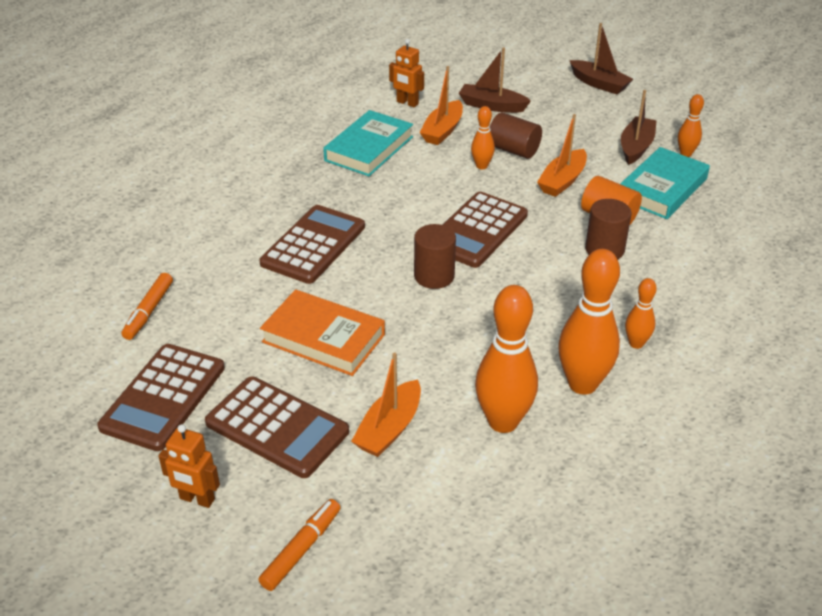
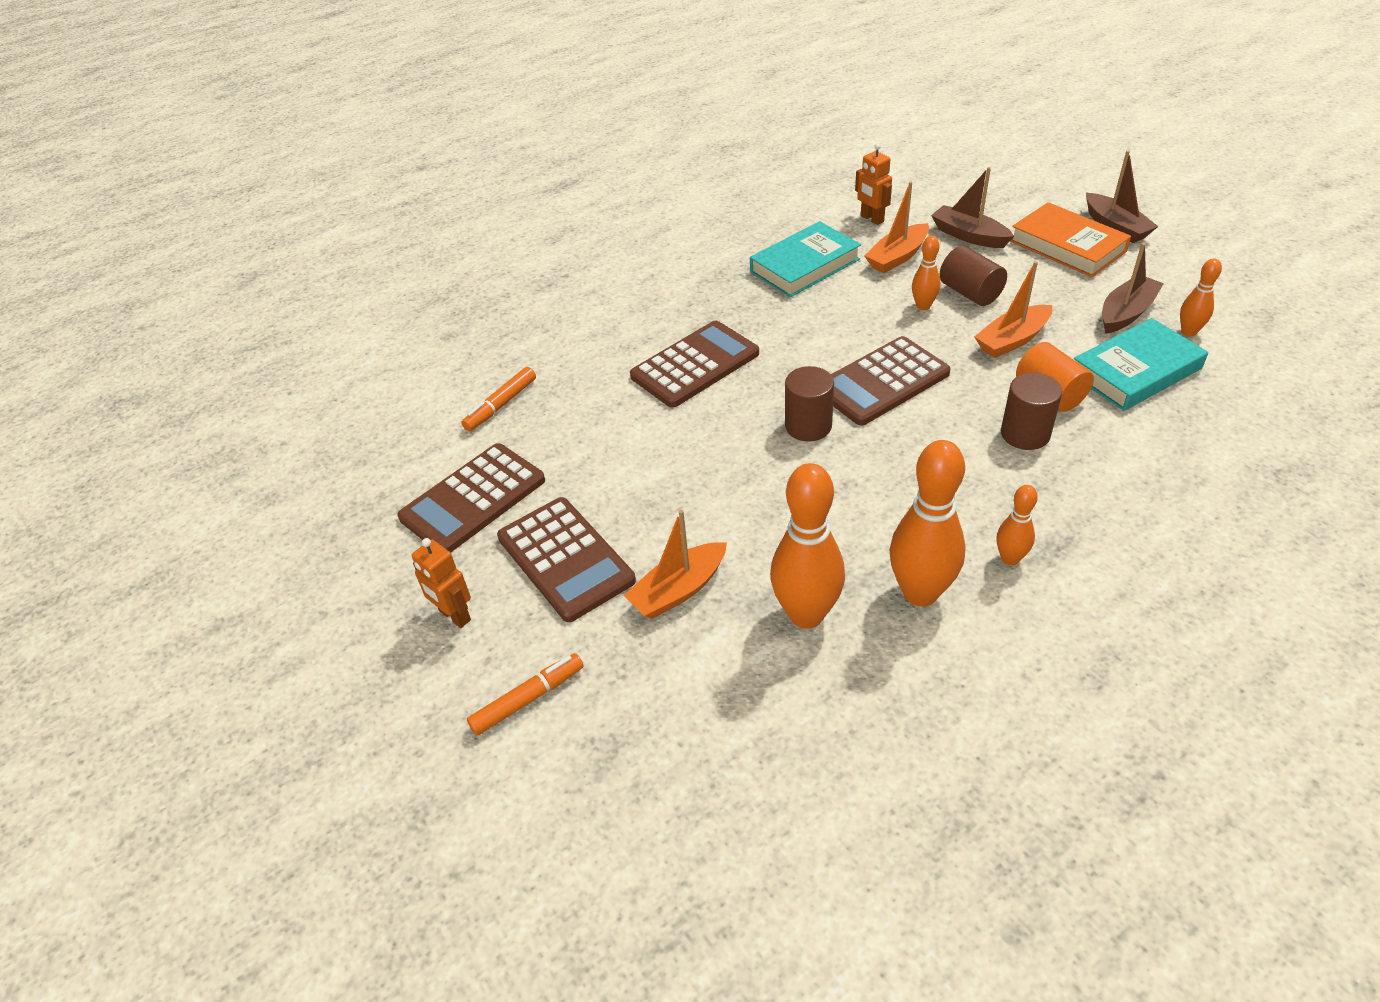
camera: 25 degrees right, 5 degrees up
(323, 338) = (657, 471): orange book -> orange book (1067, 246)

